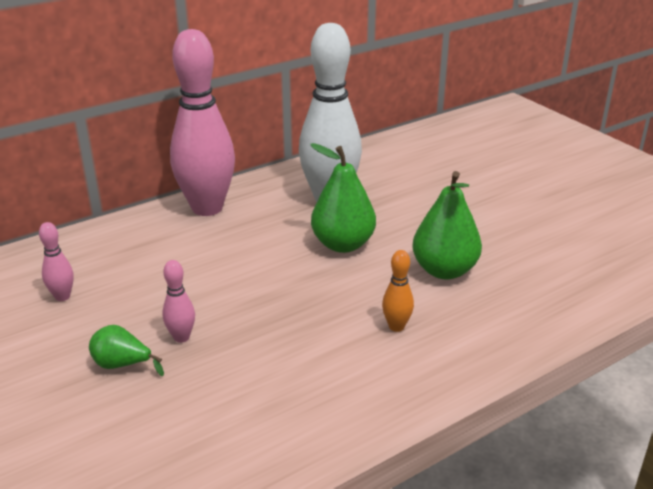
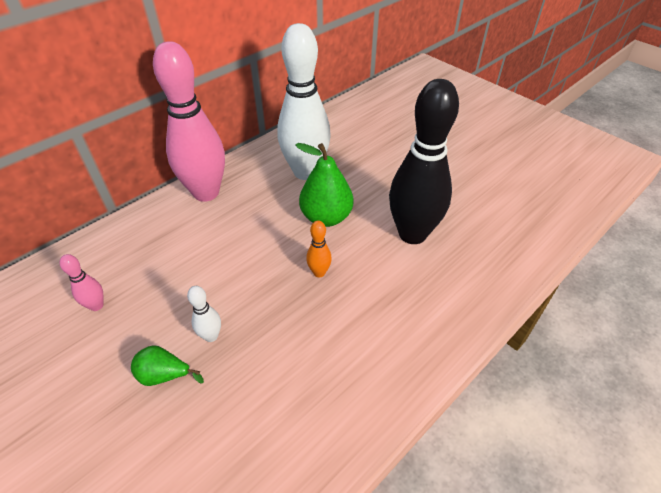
camera: 10 degrees left, 15 degrees up
(181, 337) = (211, 336): pink bowling pin -> white bowling pin
(396, 327) = (388, 298): orange bowling pin -> orange bowling pin (319, 272)
(444, 270) = (412, 234): green pear -> black bowling pin

